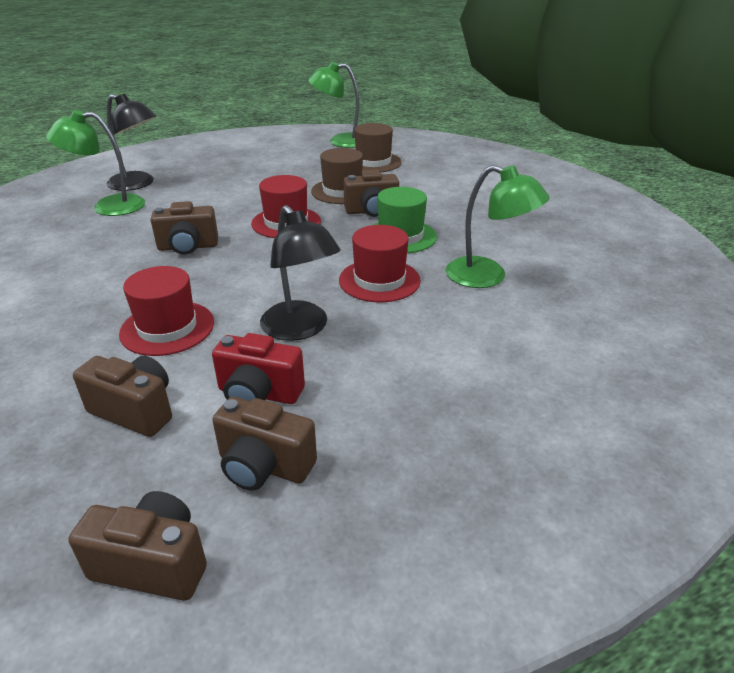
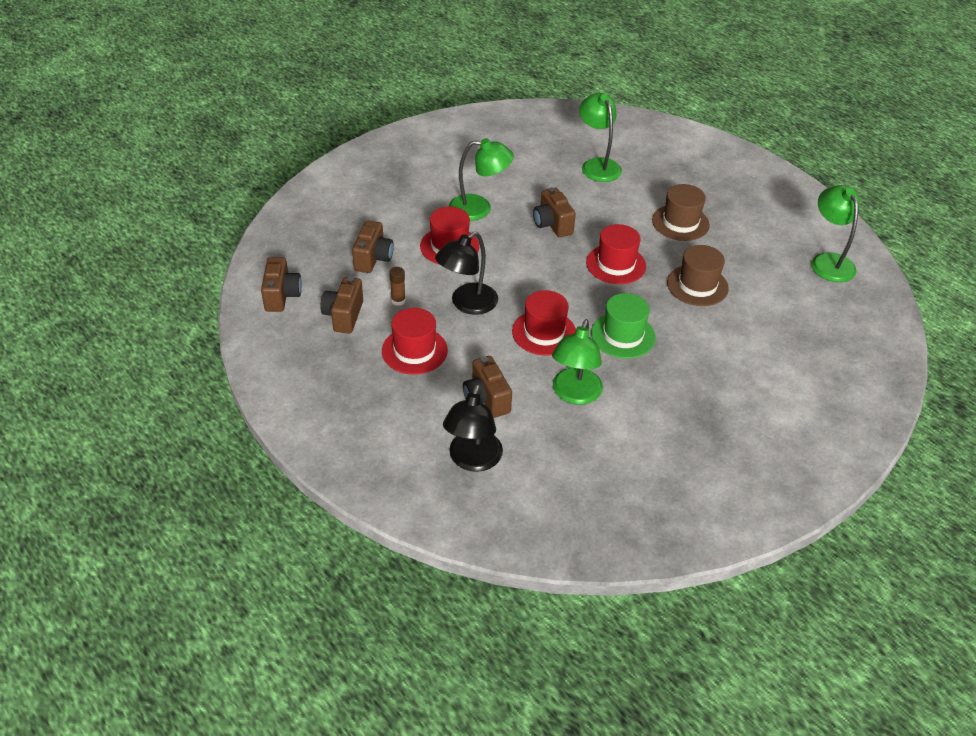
camera: 75 degrees right, 10 degrees up
(107, 292) = (479, 208): none -> green lamp
(138, 184) = (645, 165): black lamp -> black lamp (472, 460)
(259, 394) = (398, 300): red camera -> brown glue stick
(372, 211) = (663, 311): brown camera -> brown camera (486, 399)
(373, 162) = (783, 295): brown hat -> brown hat (680, 223)
(380, 390) = (414, 350): none -> red hat

